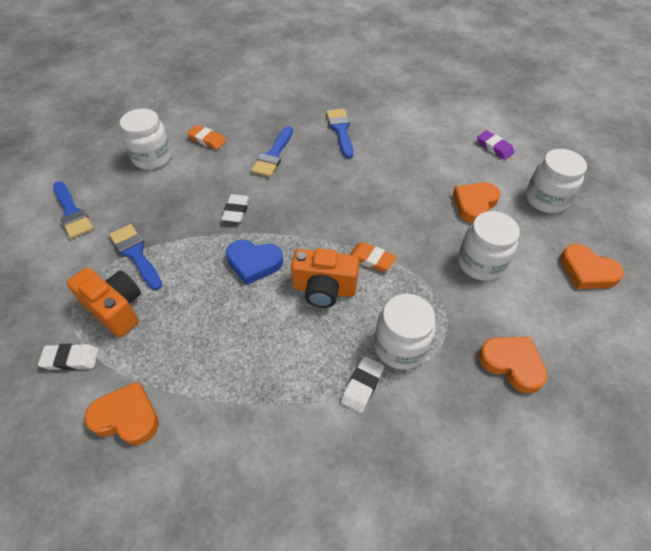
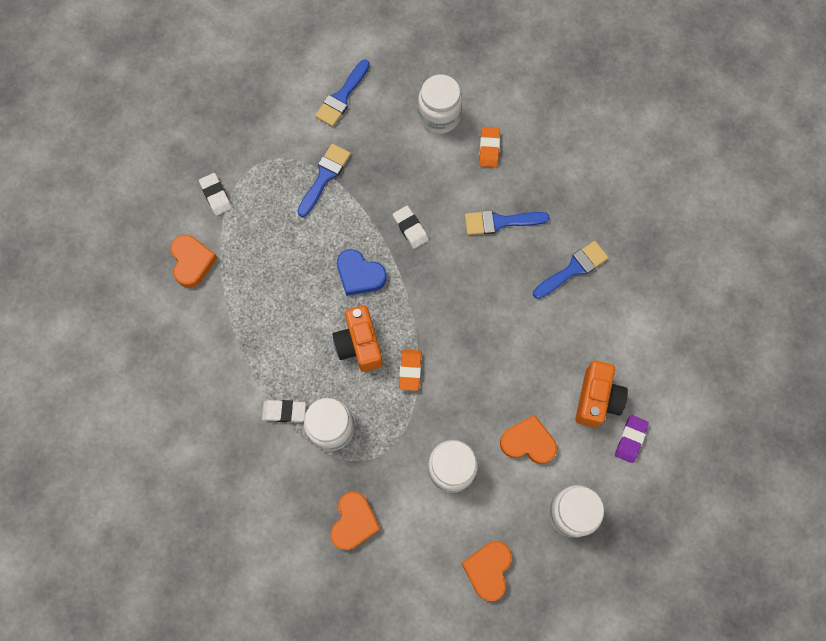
camera: 65 degrees right, 20 degrees up
(116, 309) = (268, 197): orange camera -> orange camera (596, 399)
(236, 211) = (410, 228): white eraser -> white eraser turned 75 degrees clockwise
(254, 263) = (359, 275): blue heart -> blue heart turned 45 degrees counterclockwise

